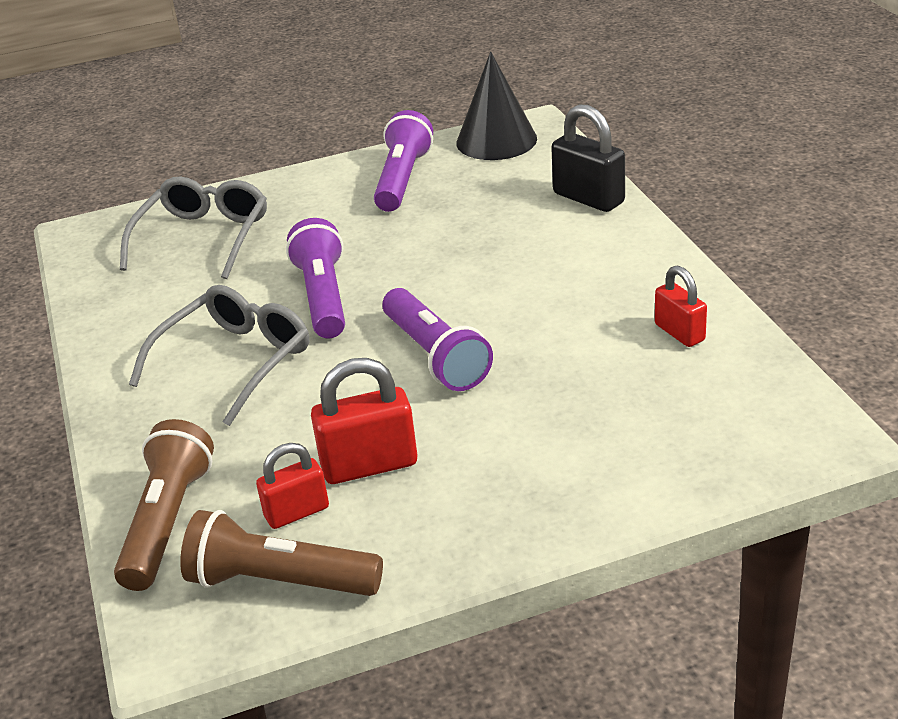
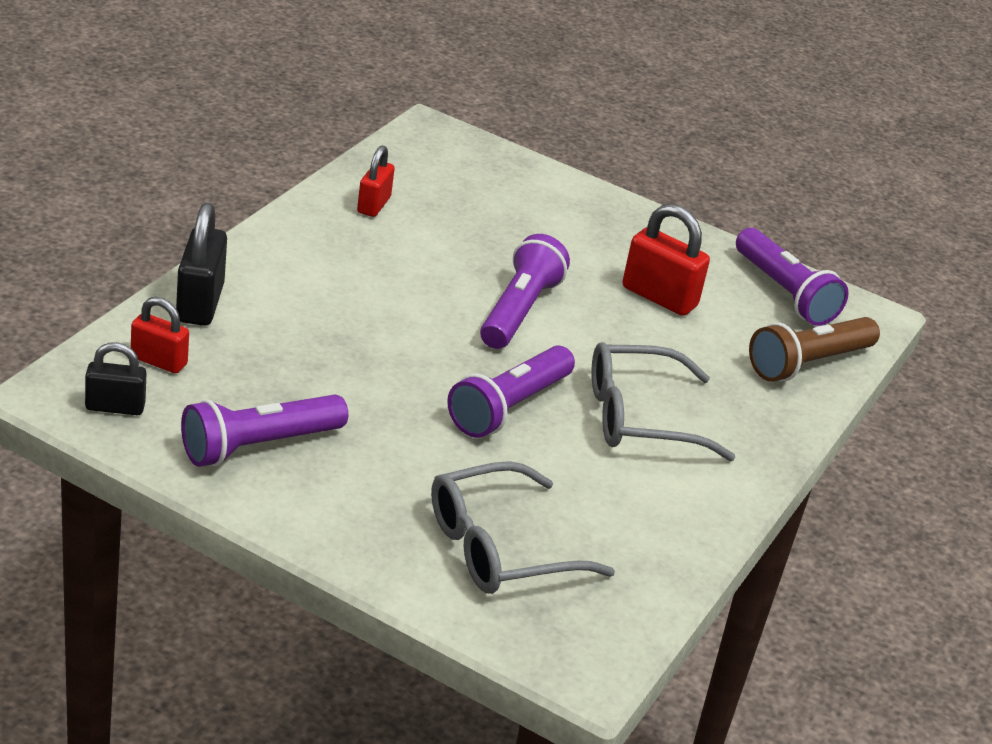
camera: 140 degrees left, 0 degrees up
(279, 581) = (784, 293): brown flashlight -> purple flashlight
(297, 512) = (732, 310): red padlock -> red padlock (159, 361)
(496, 140) = (115, 407): black cone -> black padlock

